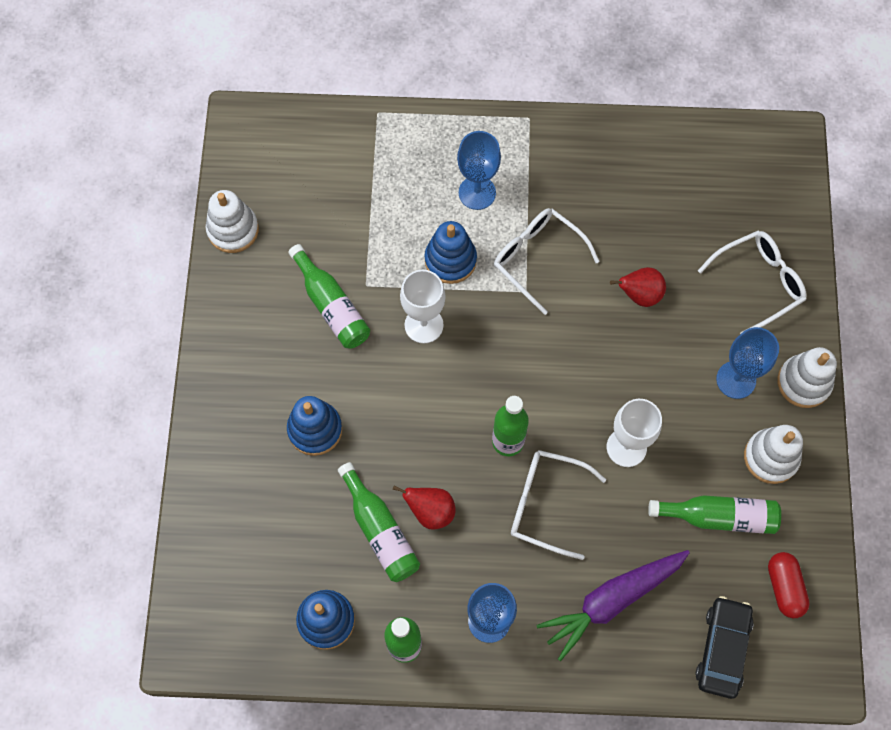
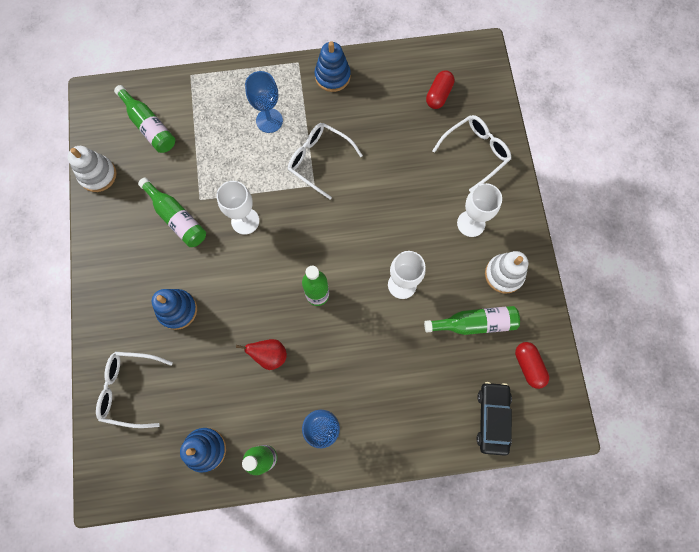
camera: 10 degrees left, 5 degrees up
(380, 530) = (235, 376): green bottle -> green bottle (149, 126)
(450, 260) = (257, 171): blue stacking toy -> blue stacking toy (332, 76)
(545, 504) = (351, 335): white glasses -> white glasses (129, 389)
(611, 601) = (409, 397): purple carrot -> none
(639, 295) = (394, 174): red pear -> none
(719, 194) = (438, 95): none -> red capsule
(736, 380) = (471, 223): blue goblet -> white goblet
(803, 382) = (518, 217): white stacking toy -> none

